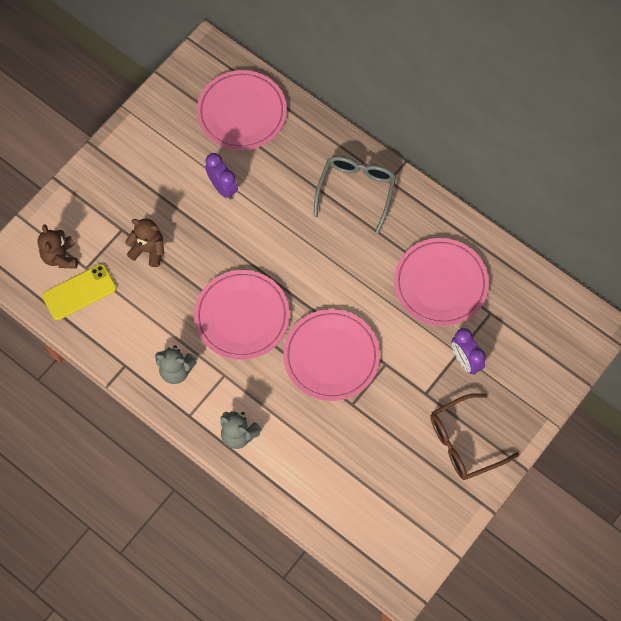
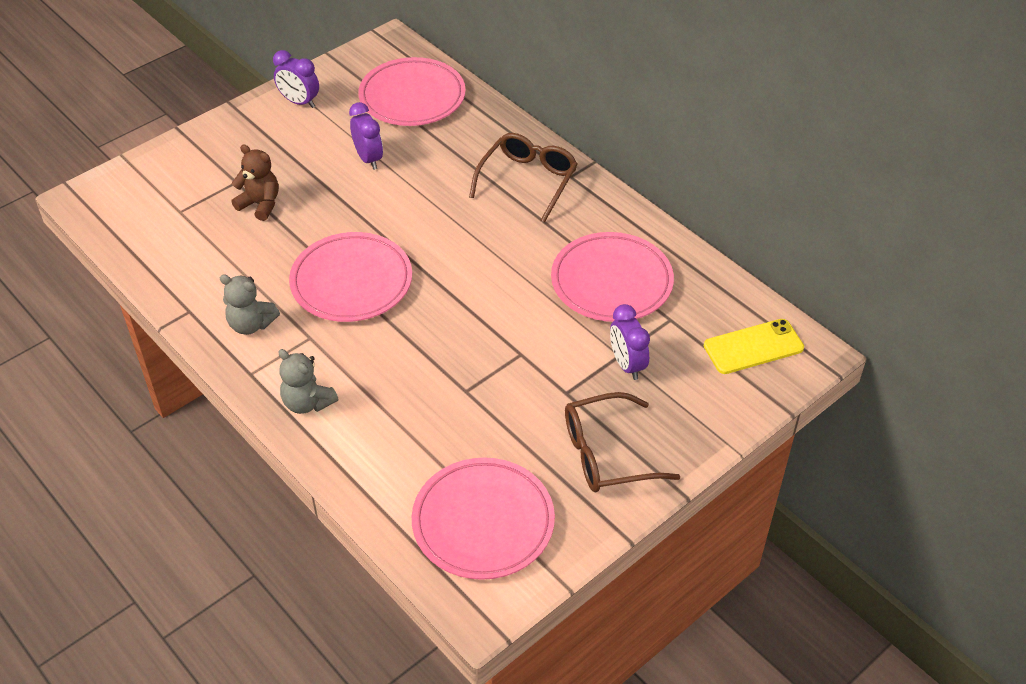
camera: 10 degrees right, 20 degrees down
(60, 257) = (154, 197): brown teddy bear -> none
(79, 292) = (162, 233): yellow phone -> yellow phone (753, 347)
(149, 133) = (299, 102): none -> purple clock
(331, 357) = (452, 337): pink plate -> pink plate (483, 522)
(356, 191) = (528, 181): grey glasses -> brown glasses

